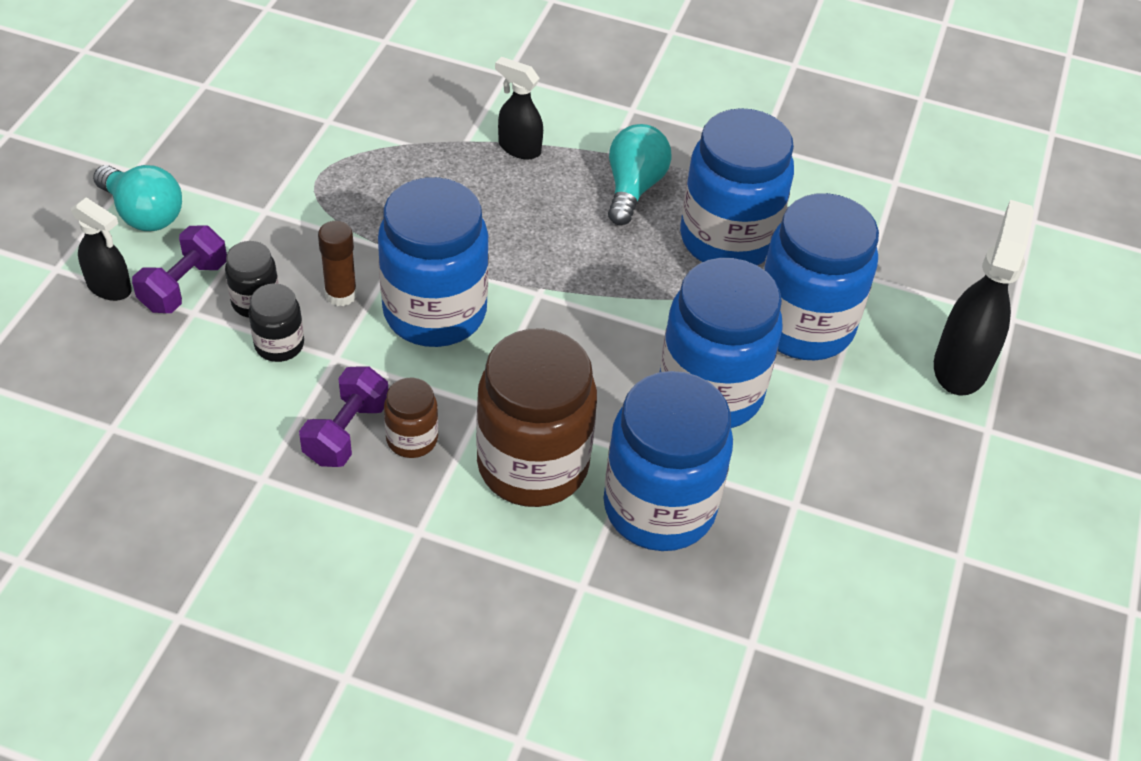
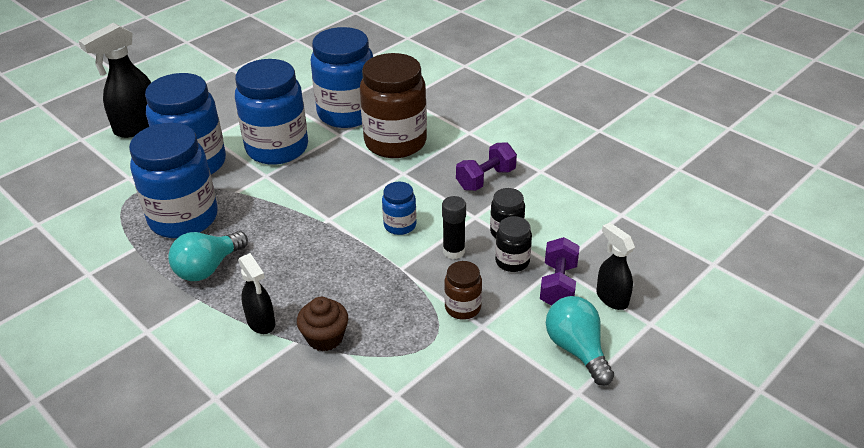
camera: 150 degrees left, 10 degrees down
(184, 286) = (558, 285): purple dumbbell -> purple dumbbell turned 45 degrees counterclockwise
(341, 294) = (454, 251): brown glue stick -> black glue stick
(412, 439) = (451, 167): brown jar -> brown jar (463, 307)
(435, 312) = (400, 225): blue jar -> blue jar, size x0.47
(437, 152) = (325, 337): none -> brown cupcake

